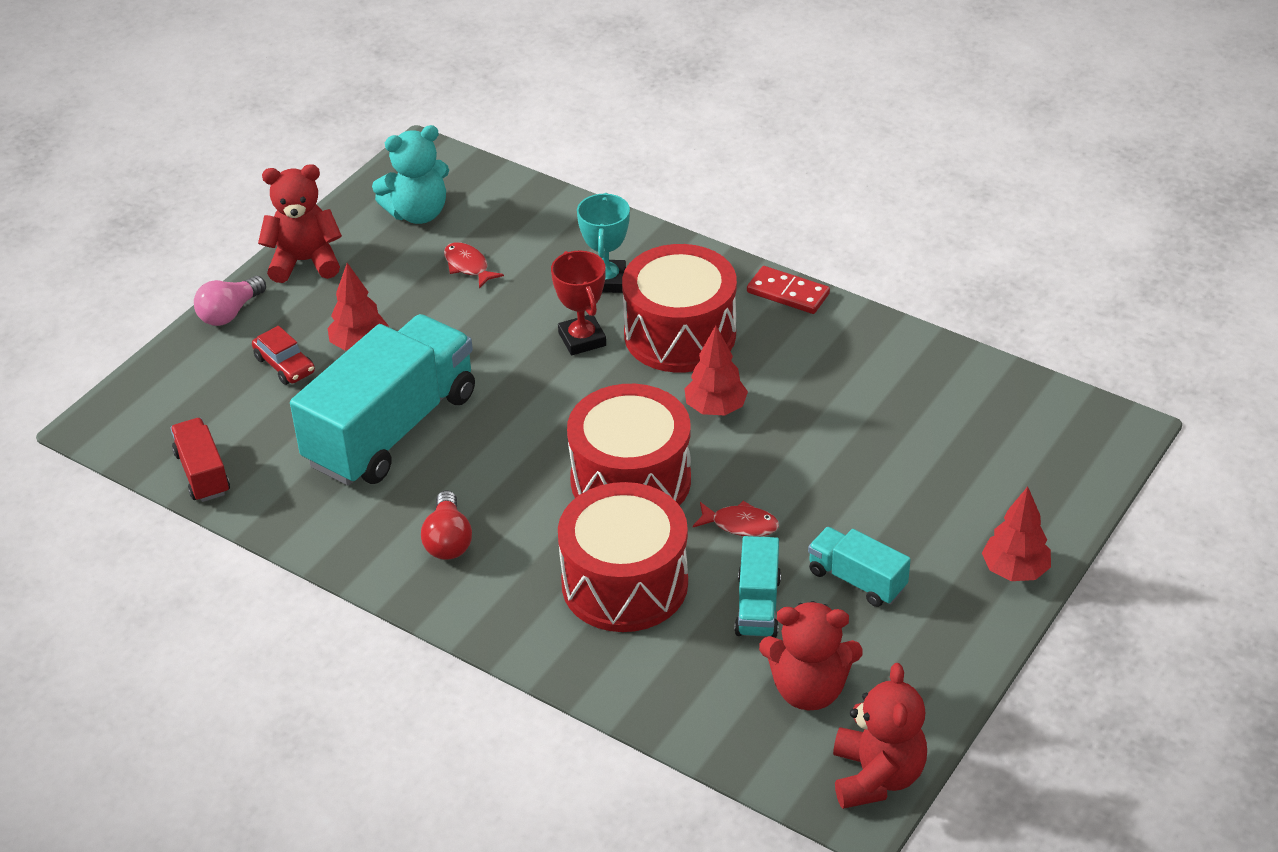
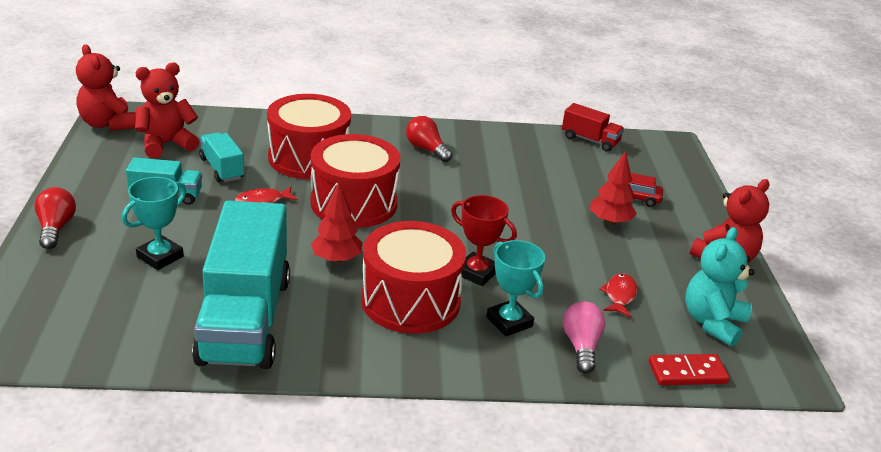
camera: 140 degrees right, 10 degrees down
(230, 313) = (710, 213): pink light bulb -> pink light bulb (581, 346)
(392, 429) = (525, 186): turquoise truck -> turquoise truck (245, 319)
(468, 266) = (619, 295): red fish -> red fish turned 90 degrees counterclockwise
(788, 293) = (354, 366): red domino -> red domino (687, 372)
(908, 482) = (160, 257): none -> turquoise trophy
(1014, 570) = (56, 228): red tree -> red light bulb

